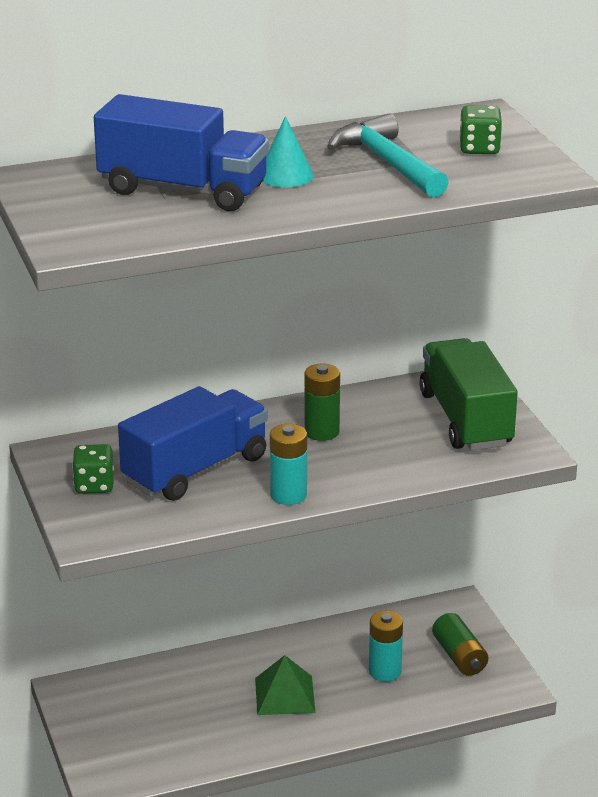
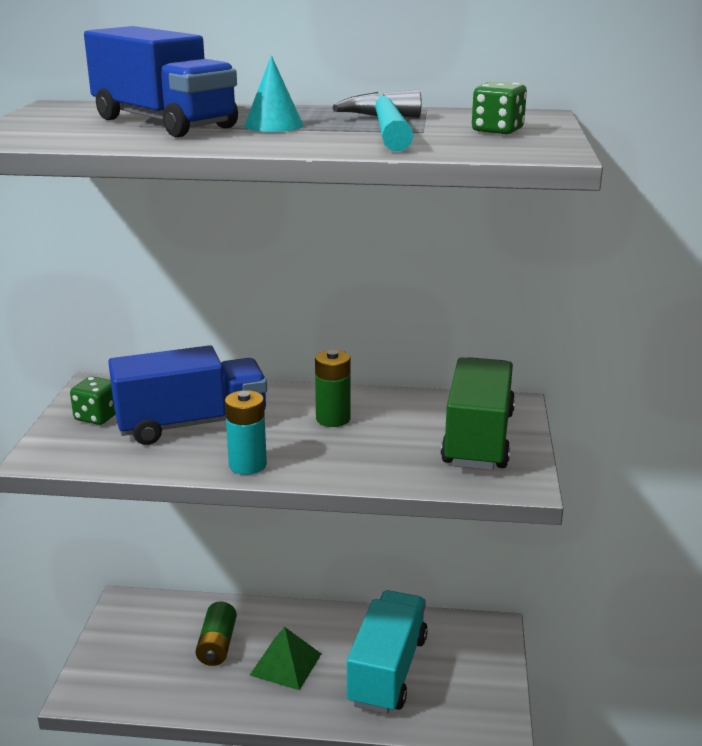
camera: 25 degrees right, 5 degrees down
(385, 671) = (387, 670): turquoise battery -> turquoise truck
(459, 657) = (465, 678): green battery -> green battery (217, 645)

